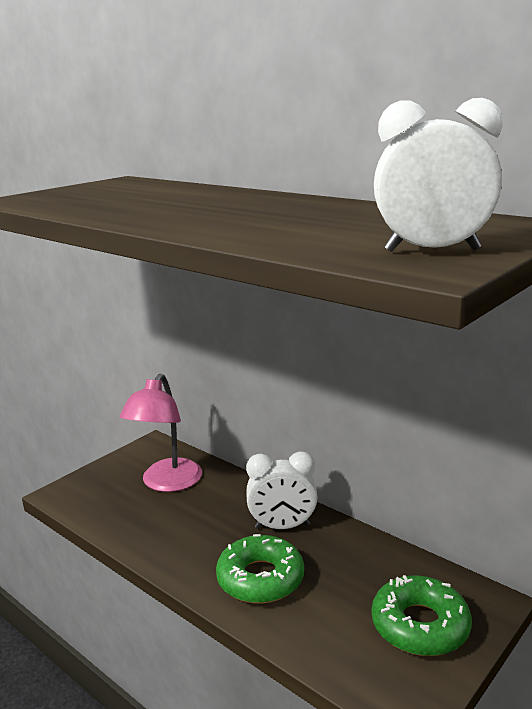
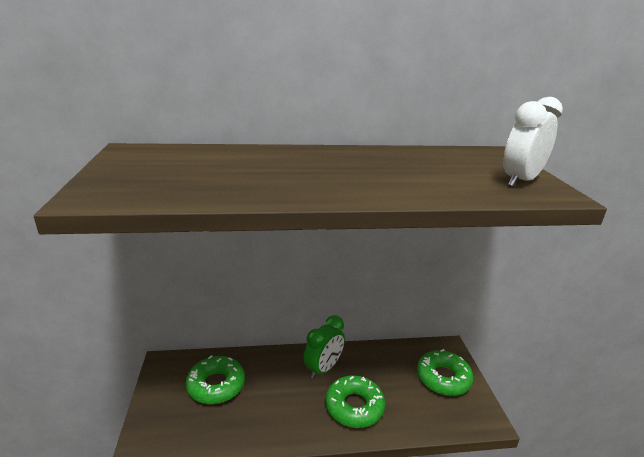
camera: 50 degrees left, 5 degrees up
(167, 483) = (216, 385): pink lamp -> green donut
(282, 526) = (323, 368): white clock -> green clock

